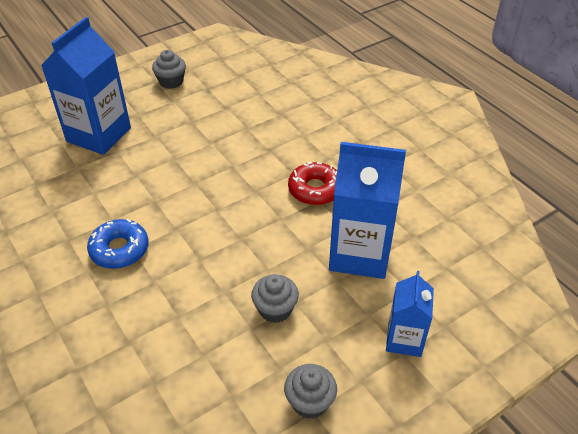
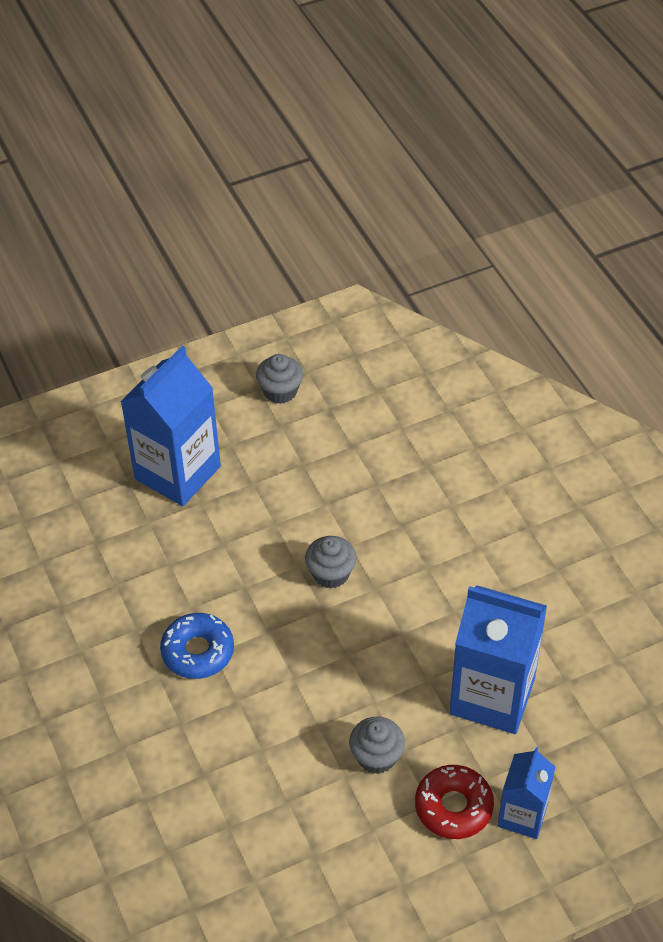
camera: 10 degrees right, 5 degrees up
(310, 402) = (399, 873): grey cupcake -> grey cupcake (331, 573)
(315, 189) = (452, 595): red donut -> red donut (453, 807)

